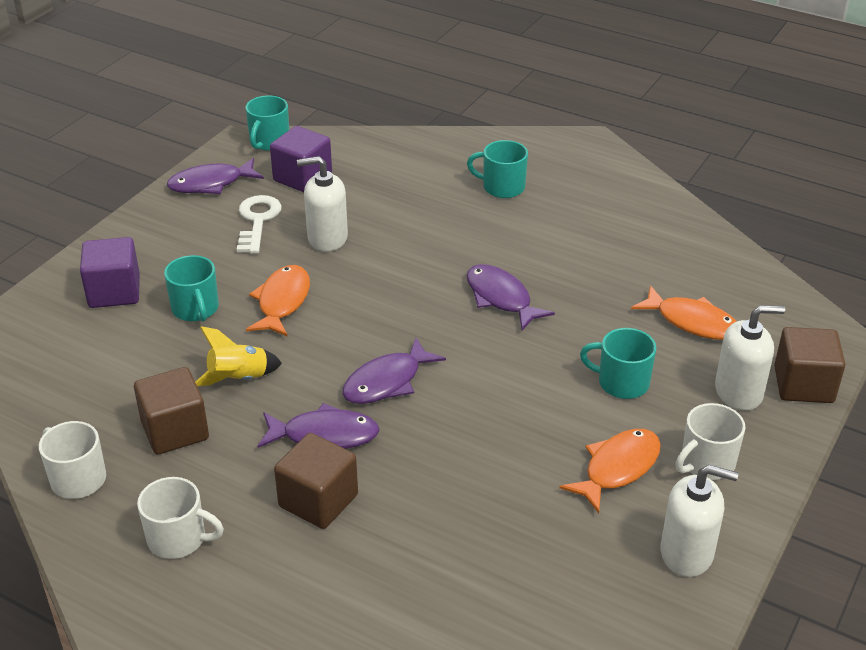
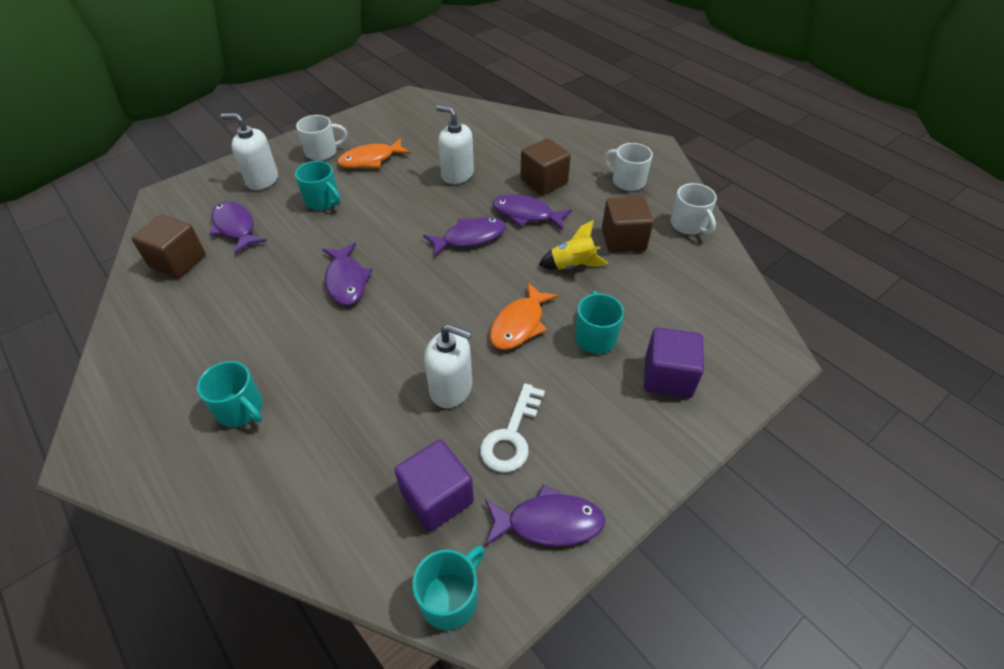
camera: 160 degrees left, 10 degrees up
(687, 553) = (373, 122): white soap dispenser -> white soap dispenser (457, 174)
(692, 322) = (235, 227): orange fish -> purple fish
(803, 385) = (221, 175): brown cube -> brown cube (178, 261)

